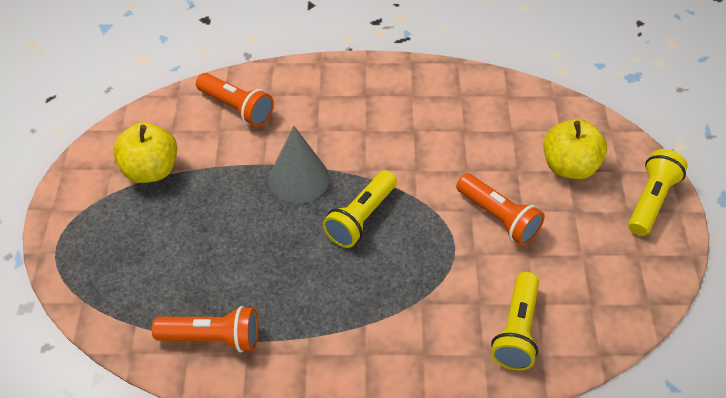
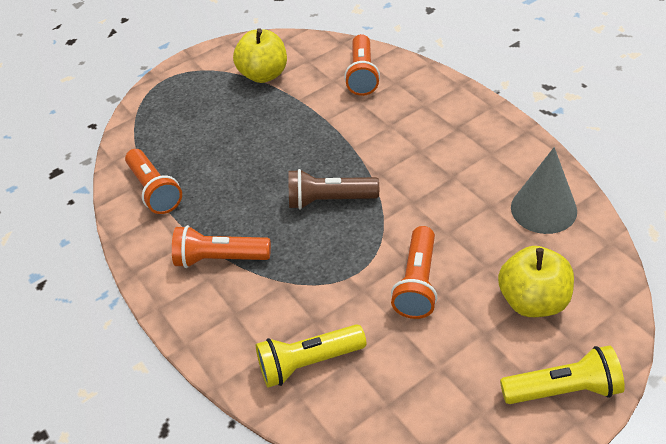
camera: 60 degrees right, 5 degrees down
(299, 179) = (331, 145): grey cone -> grey cone (543, 209)
(352, 331) = (220, 258): none -> orange flashlight
(361, 218) = (329, 200): yellow flashlight -> brown flashlight

